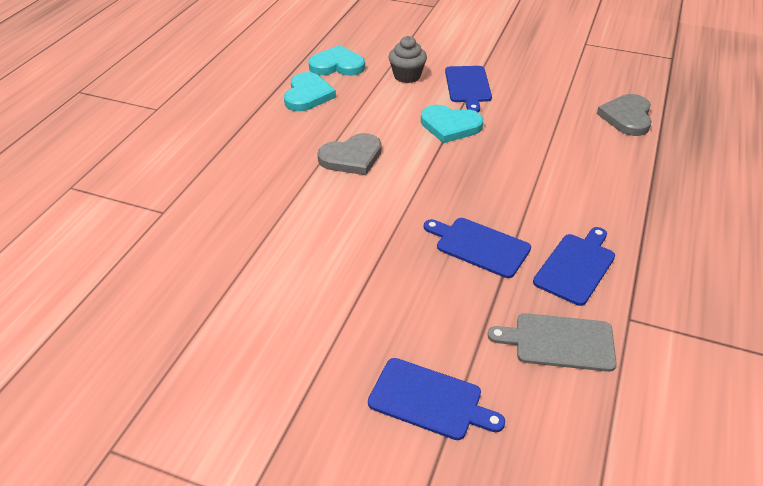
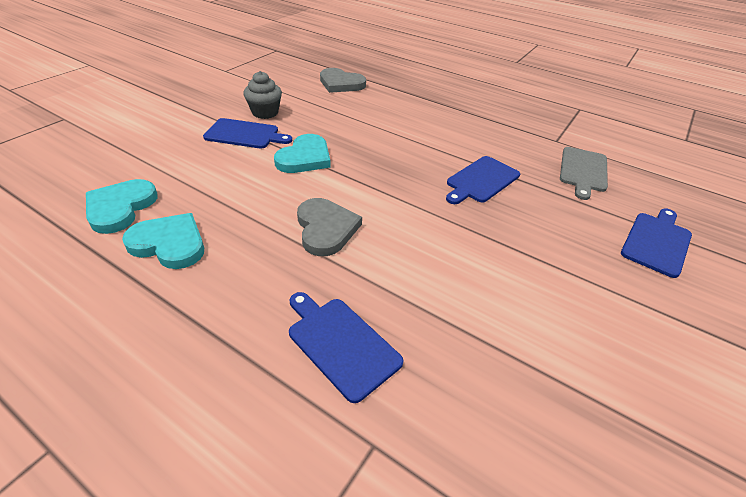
camera: 80 degrees left, 0 degrees up
(407, 76) = (194, 163): grey cupcake -> grey cupcake (265, 113)
(576, 266) = (507, 145): blue cutting board -> blue cutting board (341, 343)

